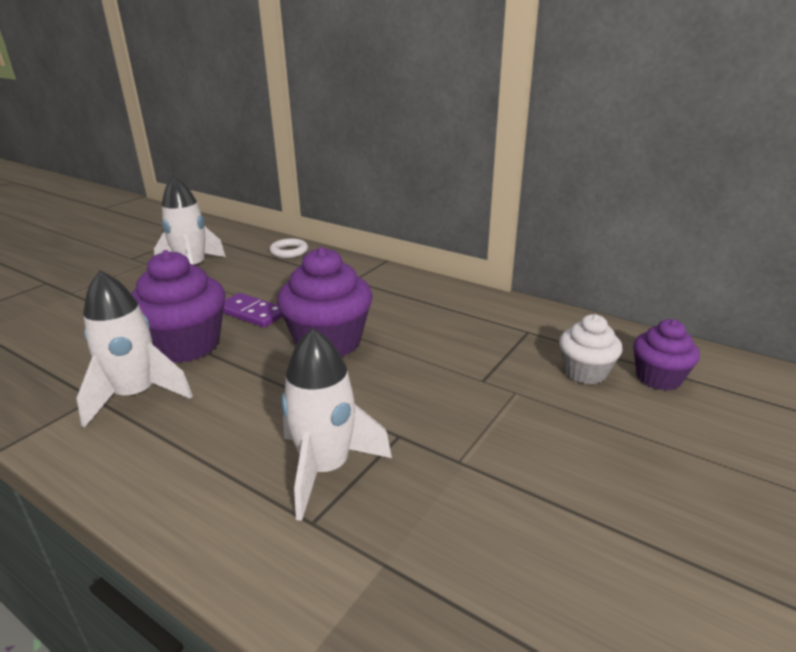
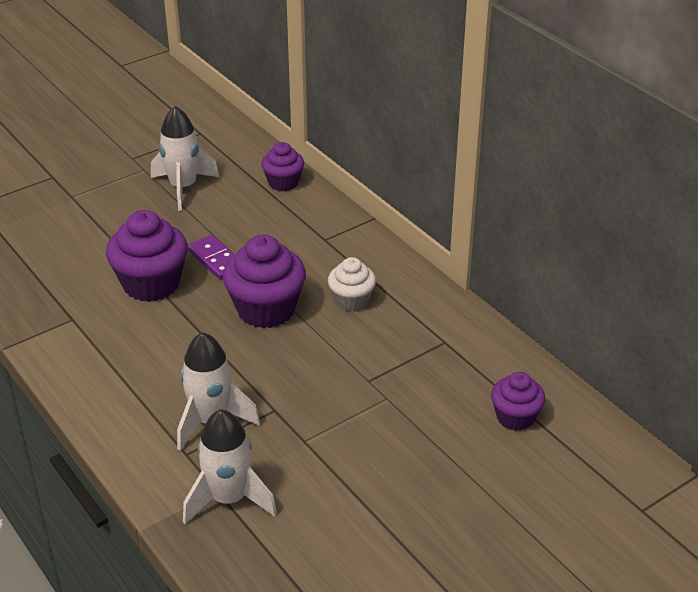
camera: 20 degrees right, 10 degrees up
(136, 395) = (102, 325): white rocket -> white rocket (229, 499)
(289, 251) = (283, 182): white ring -> purple cupcake
(585, 372) = (458, 395): white cupcake -> white cupcake (351, 300)

